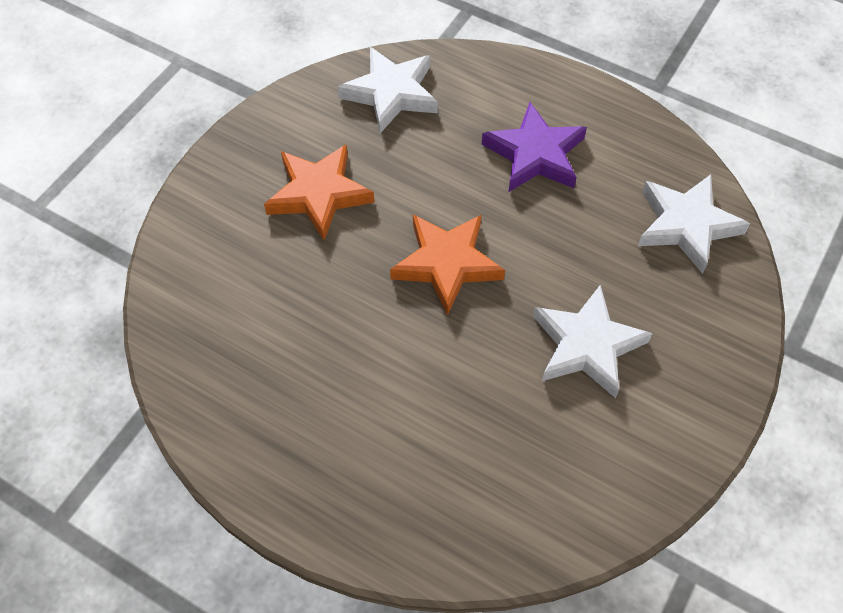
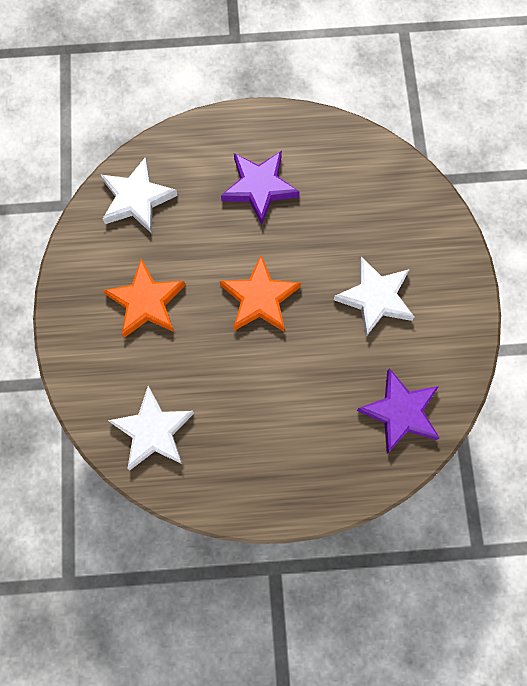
camera: 35 degrees left, 15 degrees up
(521, 495) = (400, 412): none -> purple star
(686, 225) = (380, 181): white star -> white star (153, 431)

